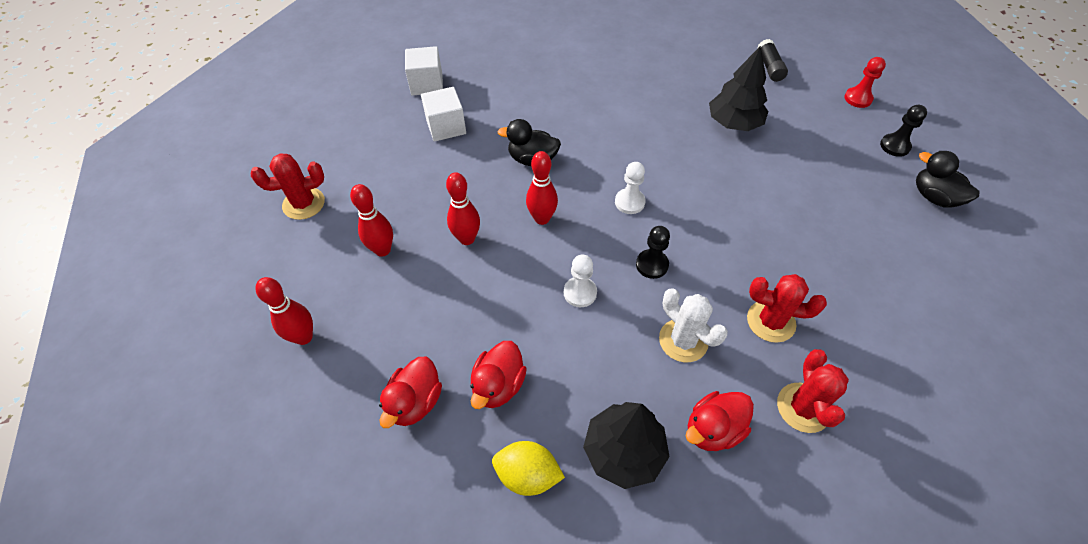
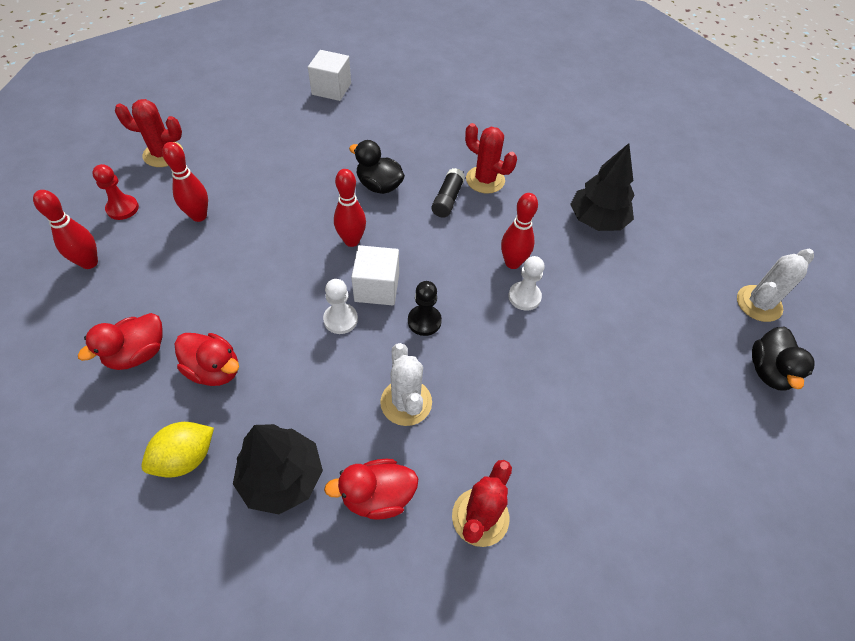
camera: 20 degrees right, 0 degrees up
(446, 127) = (323, 131): white cube -> white cube (377, 288)
(467, 239) = (274, 233): red bowling pin -> red bowling pin (512, 263)
(498, 385) = (214, 370): red duck -> red duck turned 105 degrees counterclockwise
(527, 475) = (186, 458): yellow lemon -> yellow lemon turned 75 degrees counterclockwise
(629, 202) = (442, 256): white pawn -> white pawn (524, 297)
(769, 67) = (672, 180): black glue stick -> black glue stick (447, 200)
(771, 321) = (504, 421): red cactus -> red cactus (485, 180)
(858, 98) = (749, 242): red pawn -> red pawn (122, 208)
(895, 146) = (759, 303): black pawn -> white cactus
(934, 197) = (769, 371): black duck -> black duck turned 150 degrees counterclockwise

